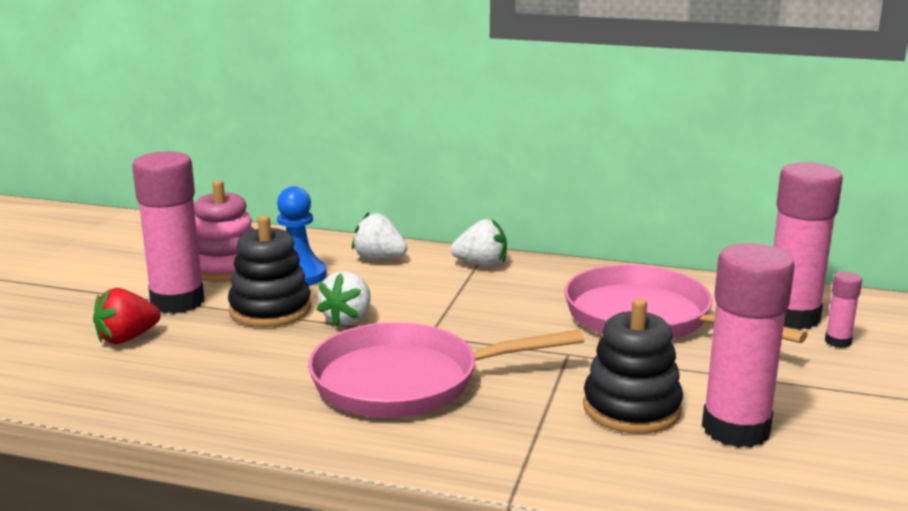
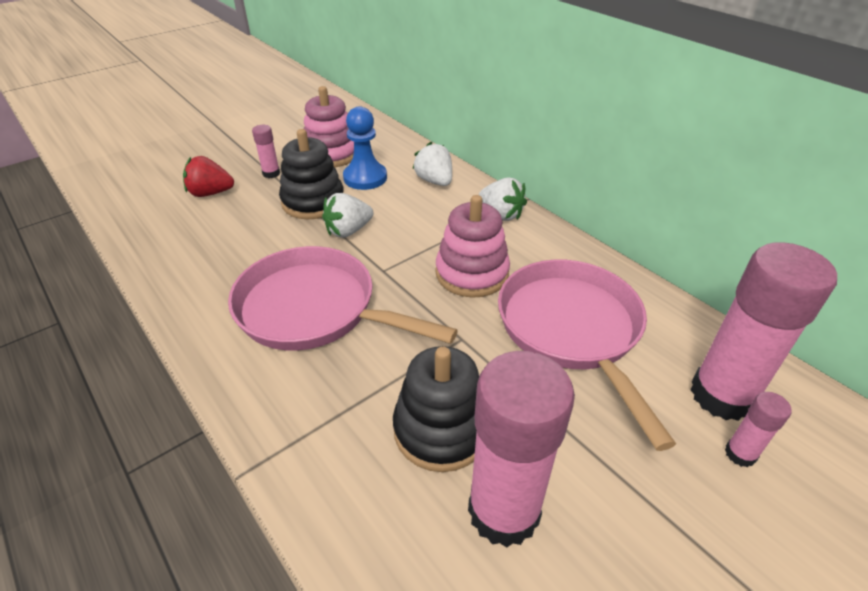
camera: 35 degrees right, 20 degrees up
(177, 302) = (271, 173): pink glue stick -> pink glue stick, size x0.44
(515, 311) = (472, 273): none -> pink stacking toy

